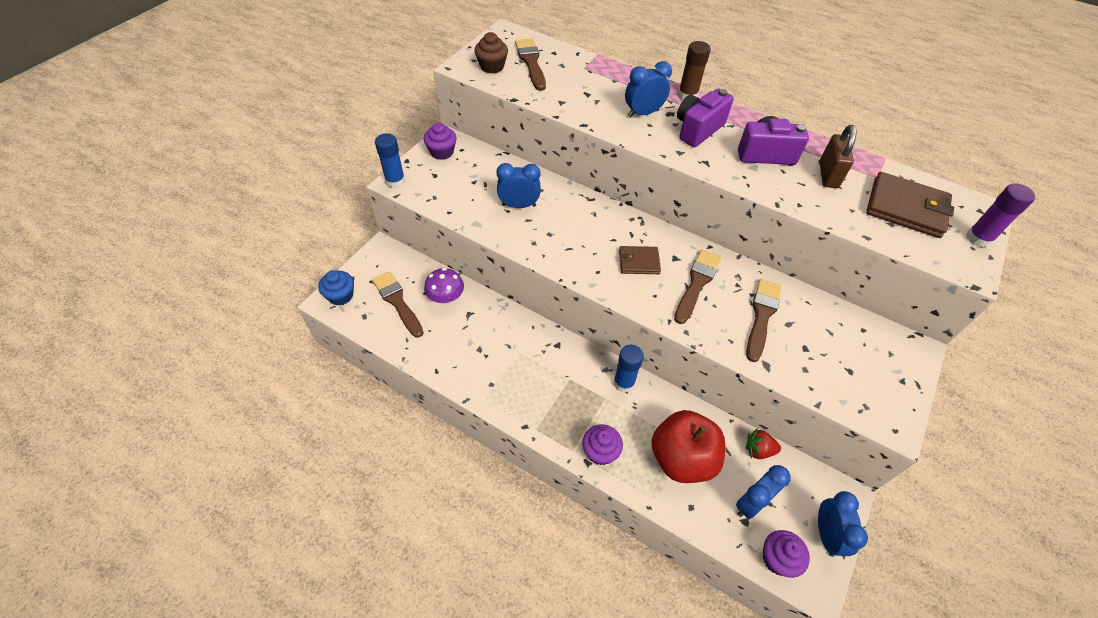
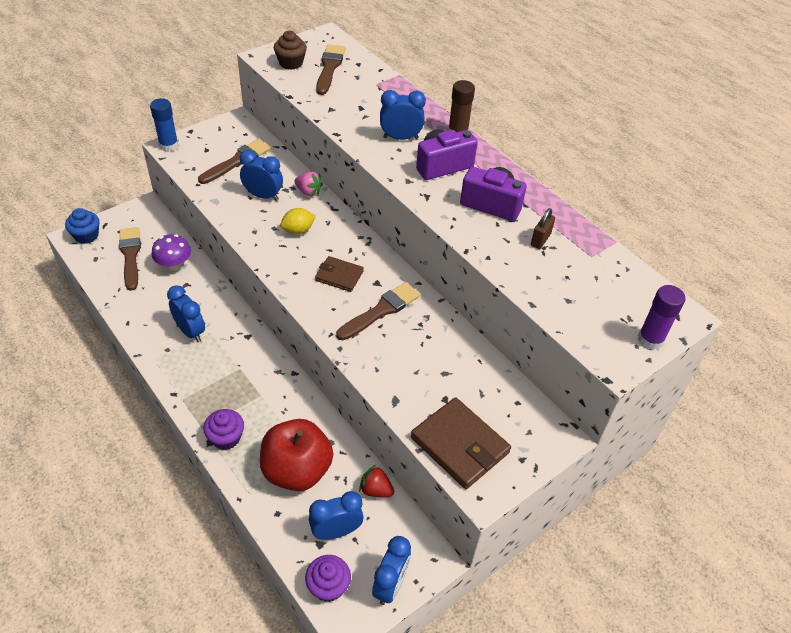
camera: 20 degrees right, 5 degrees down
(442, 152) = (226, 131): purple cupcake -> none
(502, 359) = (190, 331): none -> blue clock
(557, 189) = (308, 192): none -> pink strawberry
(573, 229) = (298, 230): none -> yellow lemon
(624, 383) = (287, 388): blue glue stick -> none
(761, 316) = (422, 358): brown brush -> brown brush (237, 161)
(828, 175) = (540, 240): brown padlock -> brown padlock, size x0.67
(906, 208) = (596, 291): brown wallet -> brown wallet (459, 445)

